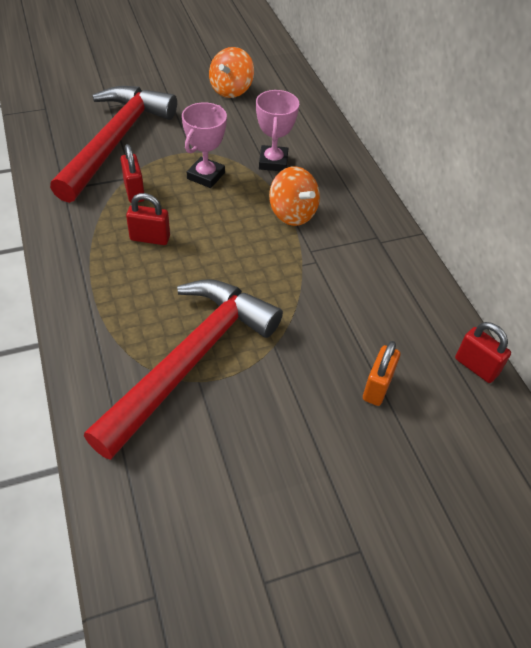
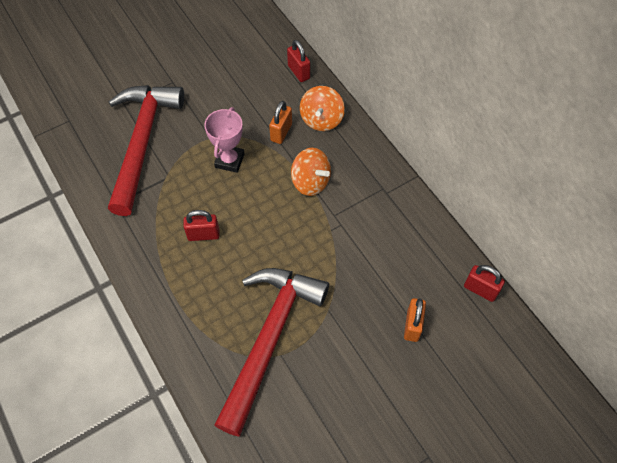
camera: 10 degrees left, 10 degrees up
(134, 191) = (175, 191): red padlock -> red padlock (298, 72)
(231, 90) = (224, 61): orange spinning top -> orange spinning top (321, 119)
(273, 162) = (281, 132): pink trophy -> orange padlock

